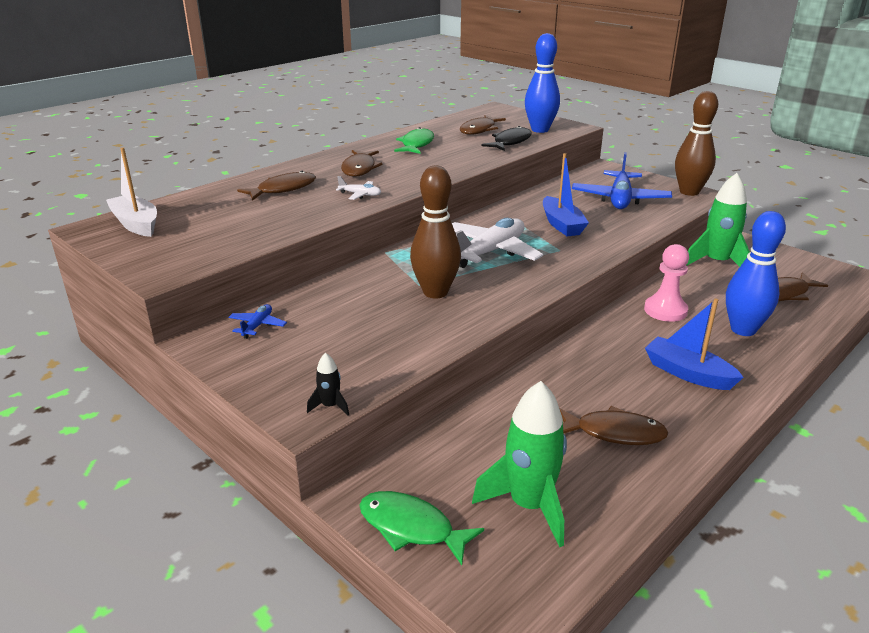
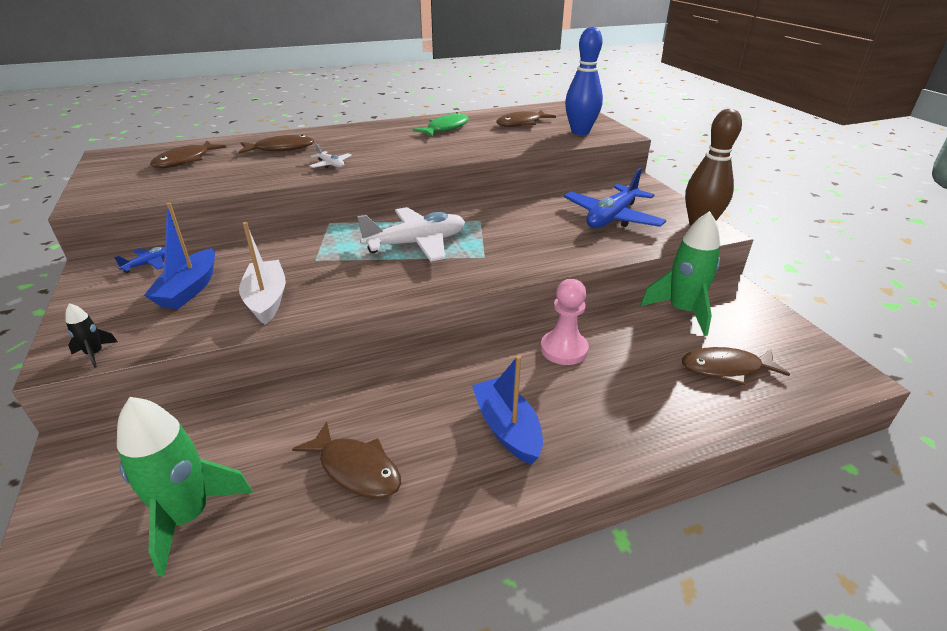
camera: 25 degrees right, 5 degrees up
(136, 224) = (140, 157): white boat -> white boat (267, 299)
(360, 169) = (366, 142): brown fish -> brown fish (185, 161)
(411, 528) = (75, 495): green fish -> none
(435, 292) = (318, 270): brown bowling pin -> none
(510, 142) = (534, 139): black fish -> none
(561, 225) = (518, 231): blue boat -> blue boat (189, 289)
(743, 330) = (627, 397): blue bowling pin -> none

